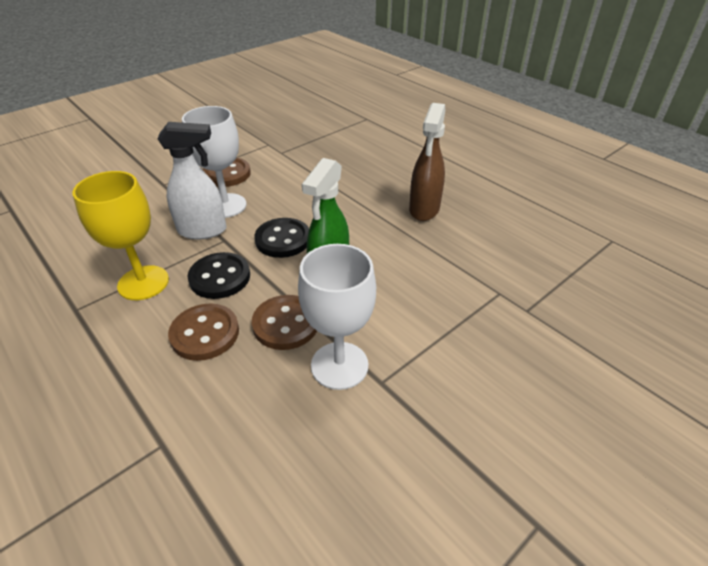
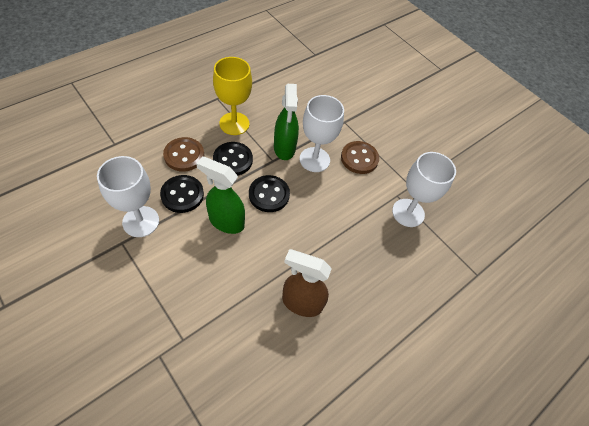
camera: 85 degrees right, 15 degrees up
(203, 230) = (284, 148): white spray bottle -> green spray bottle
(286, 324) = (182, 195): brown button -> black button
(303, 147) = (408, 213): none -> white goblet

